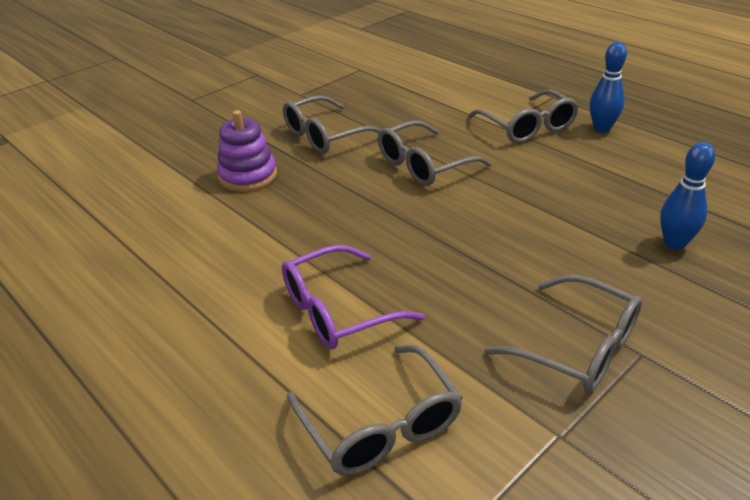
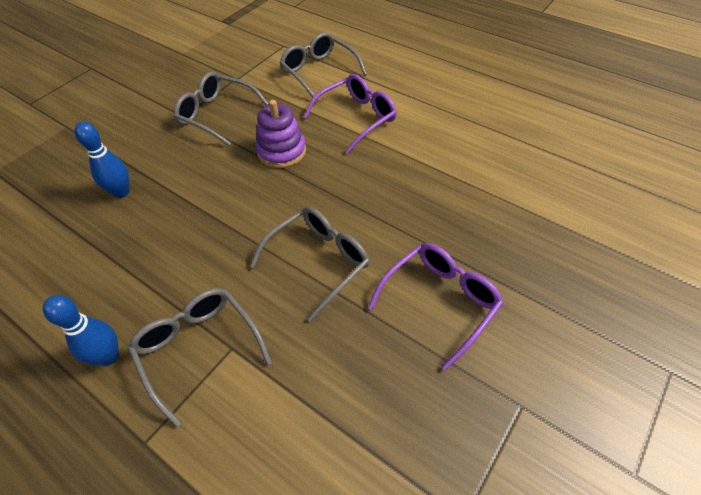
camera: 170 degrees right, 15 degrees up
(248, 176) = (487, 226): purple stacking toy -> purple stacking toy (281, 151)
(325, 136) = (440, 301): grey glasses -> purple glasses

